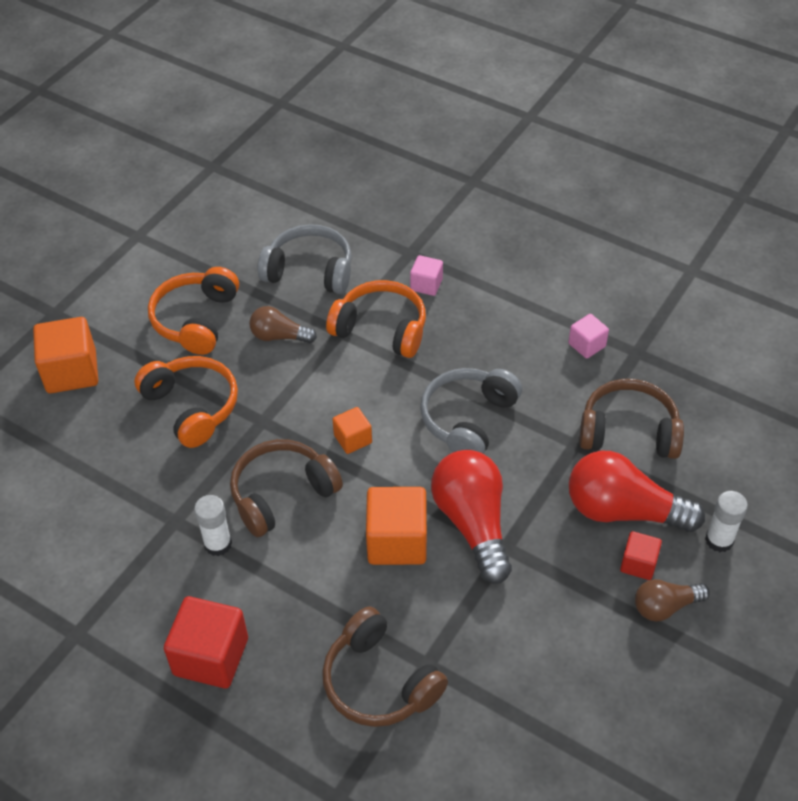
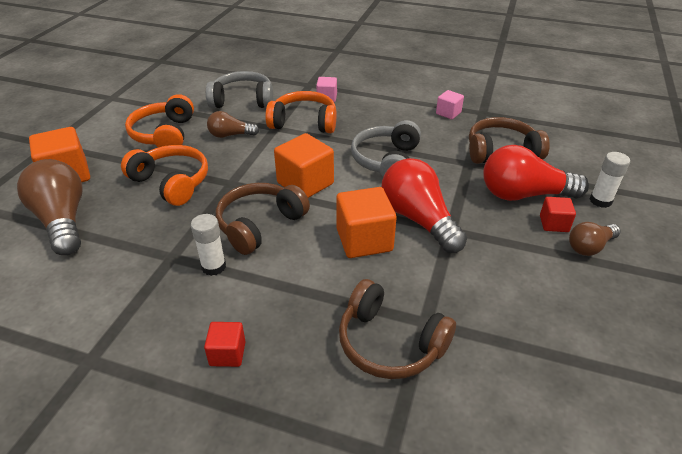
camera: 15 degrees left, 10 degrees down
(62, 444) = (62, 220): none -> brown light bulb
(211, 656) = (227, 353): red cube -> red cube, size x0.55
(353, 439) = (305, 183): orange cube -> orange cube, size x1.83

